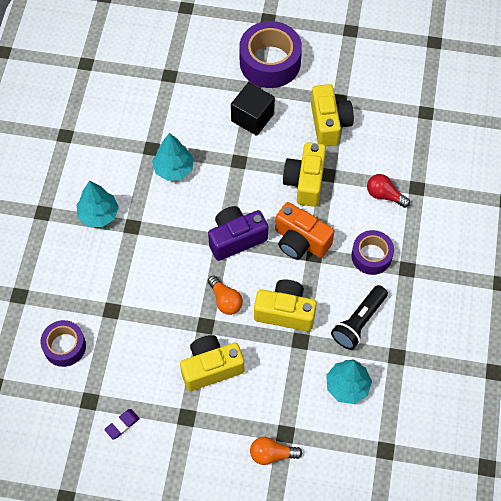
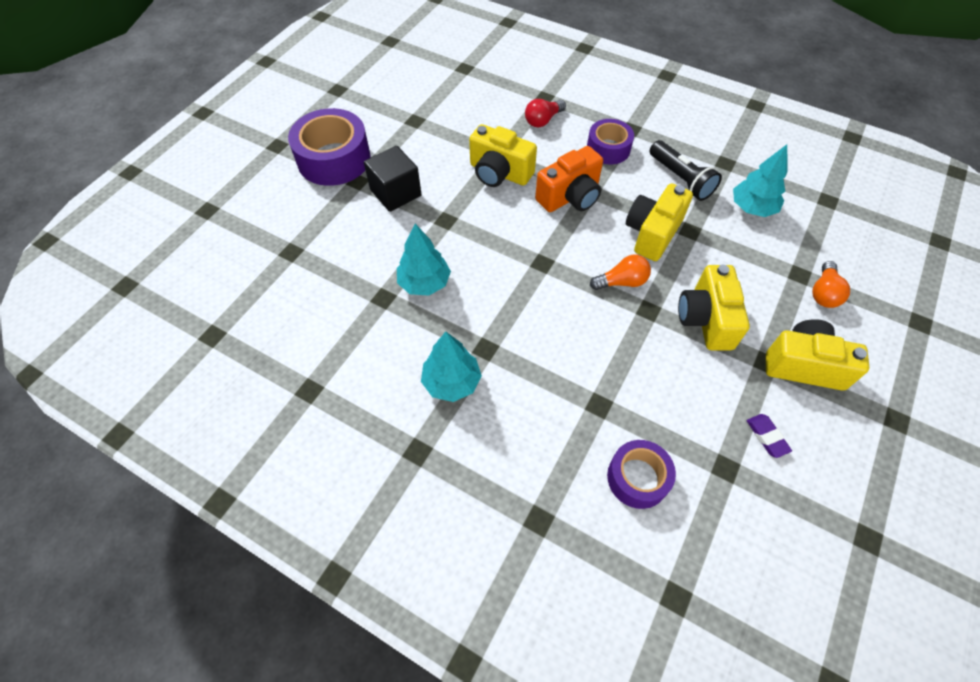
camera: 70 degrees left, 5 degrees down
(236, 238) = (545, 250): purple camera -> none
(329, 123) = (438, 135): yellow camera -> yellow camera (803, 365)

